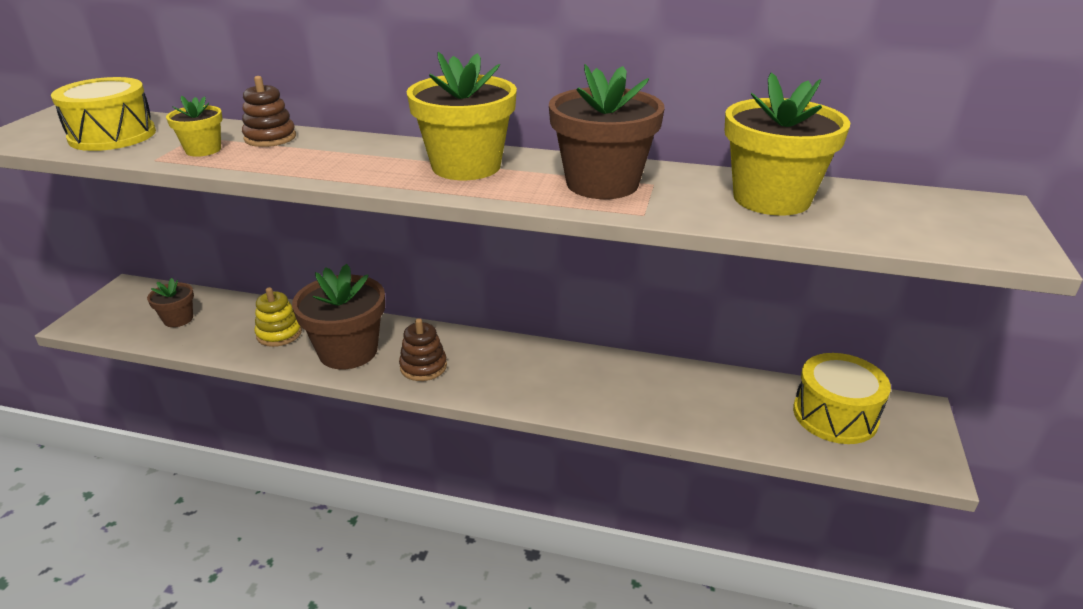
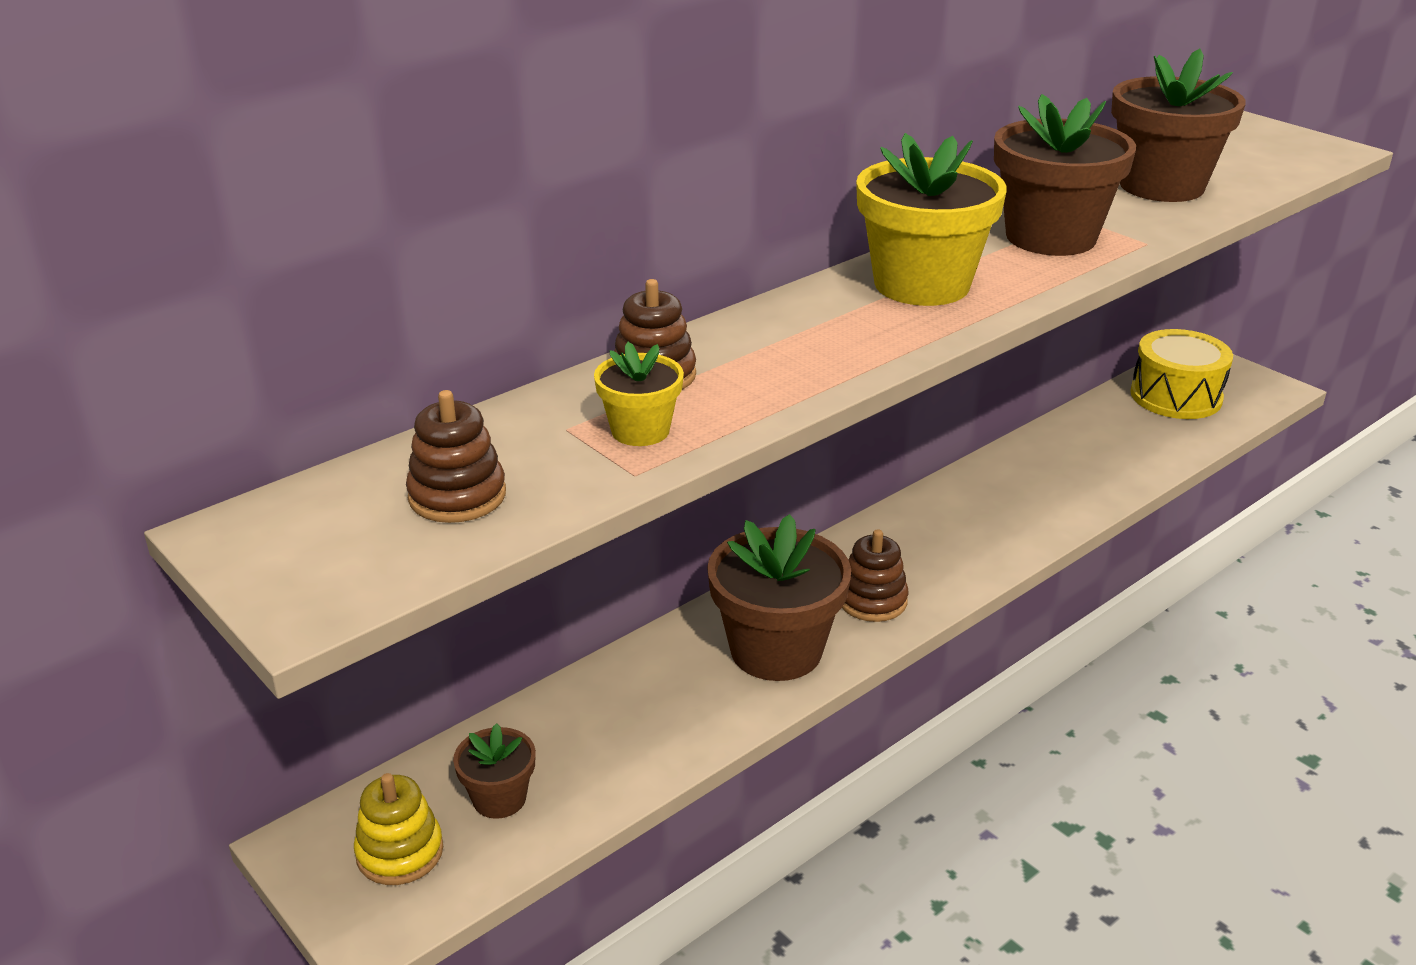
camera: 55 degrees left, 0 degrees up
(112, 135) = (457, 496): yellow drum -> brown stacking toy
(279, 334) = (663, 701): yellow stacking toy -> yellow stacking toy (400, 852)
(771, 198) = (1161, 186): yellow flower pot -> brown flower pot

